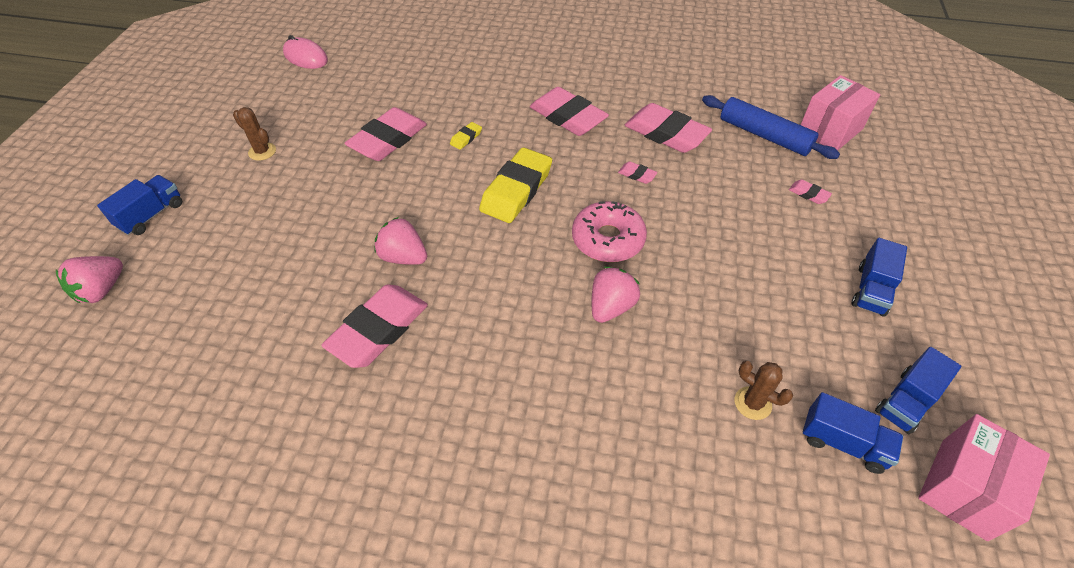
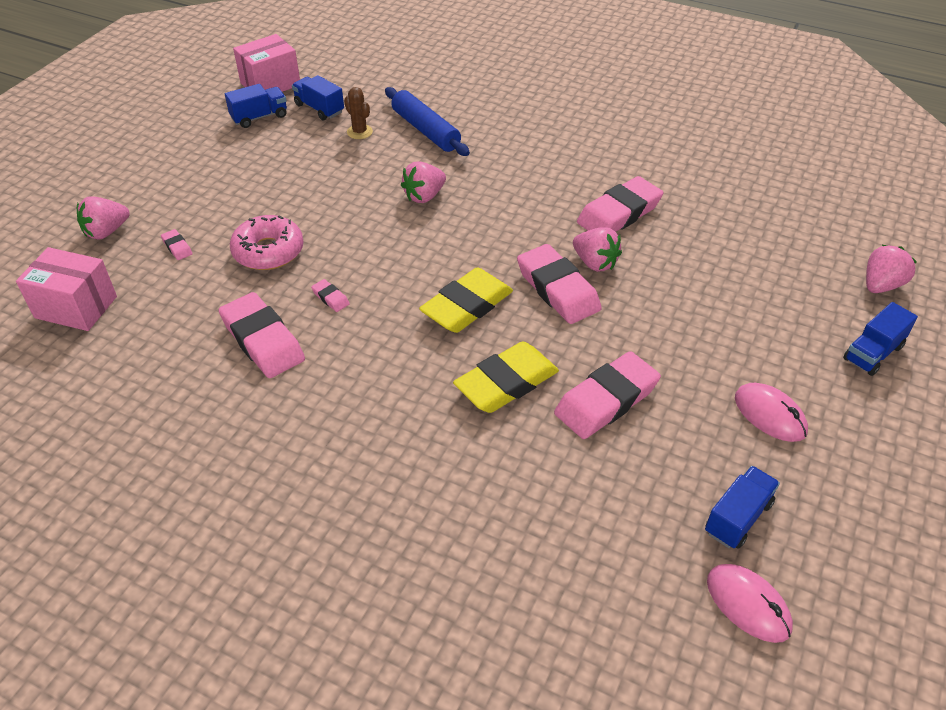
camera: 165 degrees left, 5 degrees down
(262, 151) = (770, 415): brown cactus -> pink mouse
(466, 138) = (506, 383): yellow eraser -> yellow eraser, size x2.34
(568, 117) = (366, 388): pink eraser -> pink eraser (557, 289)
(608, 239) = (398, 243): pink donut -> pink donut (268, 251)
(764, 135) = (155, 315): blue rolling pin -> blue rolling pin (426, 130)
(830, 130) = (76, 307): pink box -> pink box turned 45 degrees clockwise
(871, 290) = (210, 171): blue truck -> blue truck (738, 518)
(888, 196) = (106, 232): none -> pink strawberry

